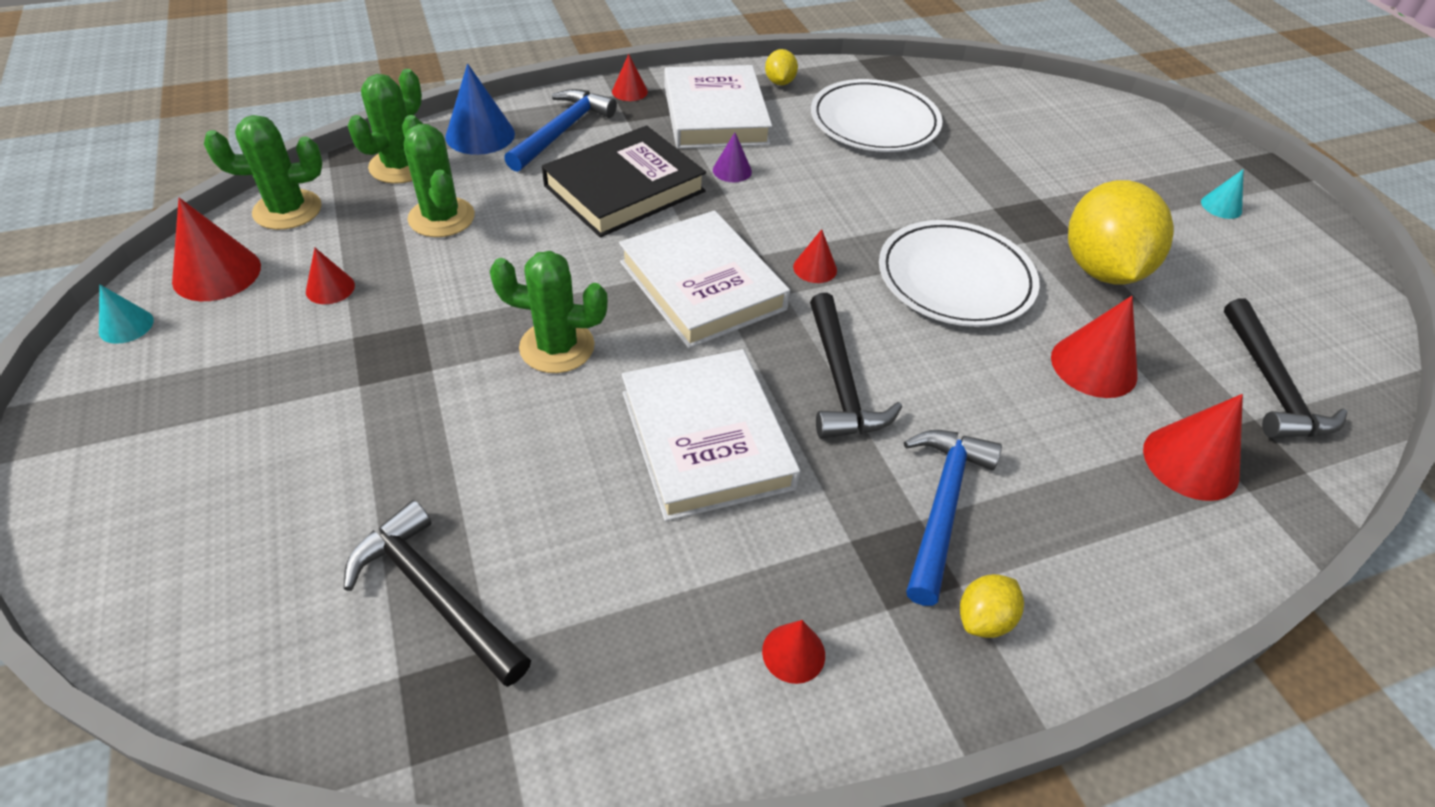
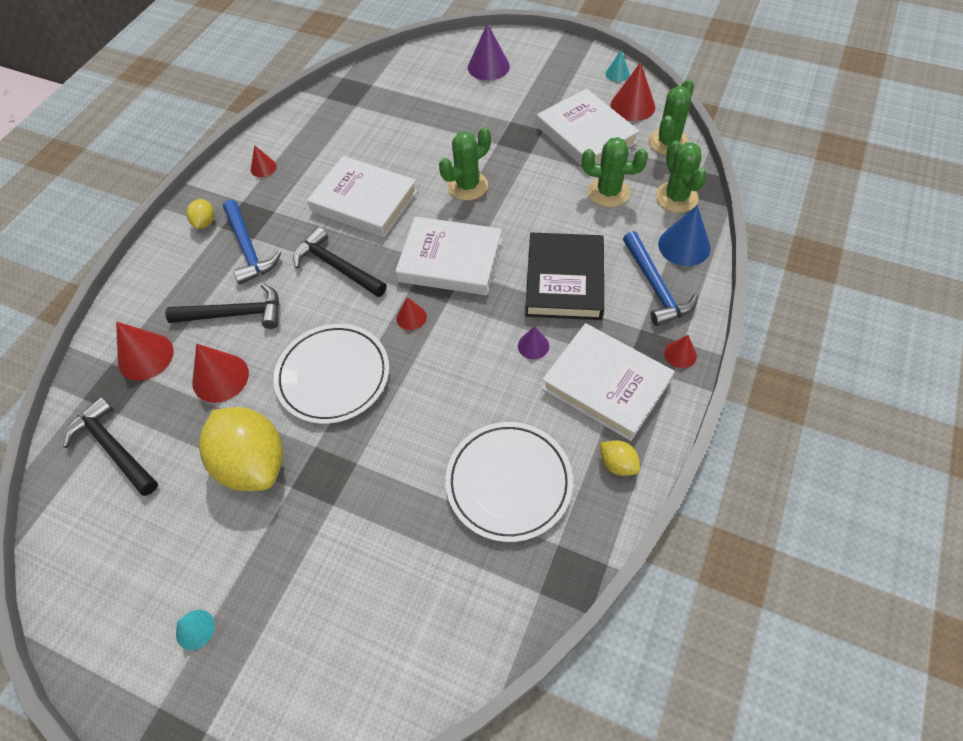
camera: 140 degrees right, 10 degrees up
(201, 509) = (488, 67): none -> purple cone
(330, 288) = (586, 134): red cone -> white book
(435, 594) = (389, 102): black hammer -> black hammer (235, 314)

